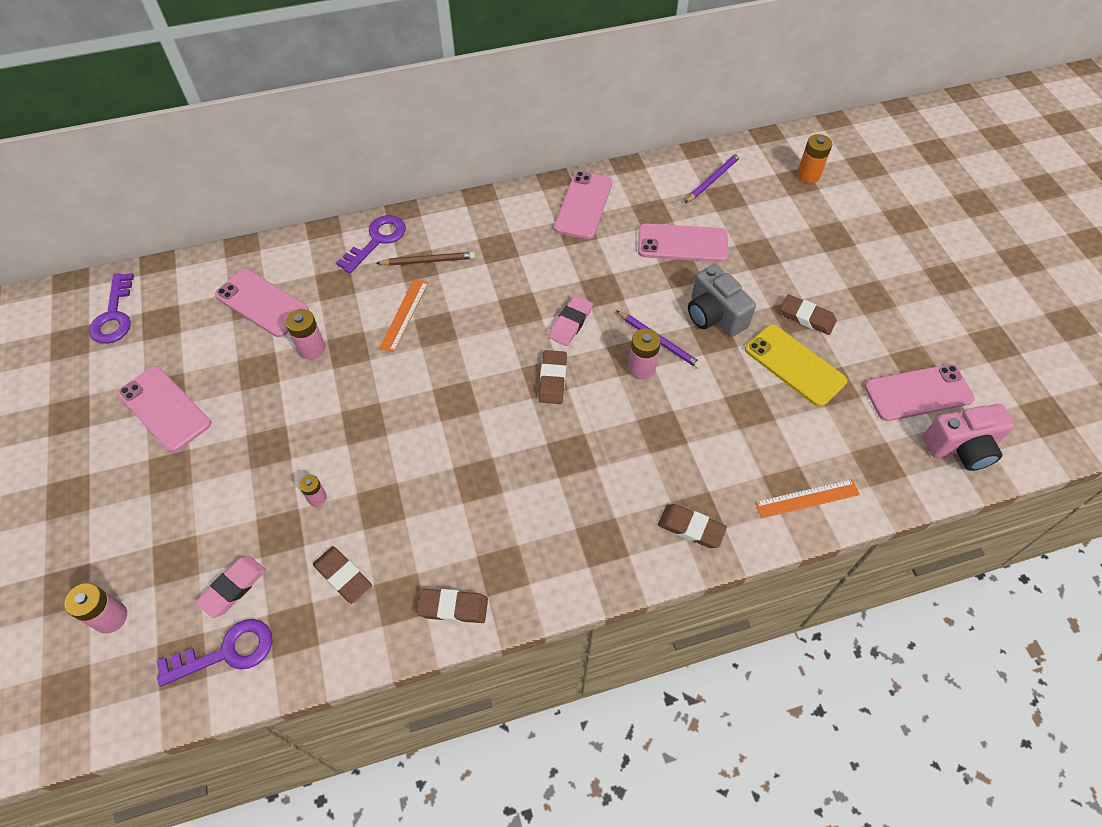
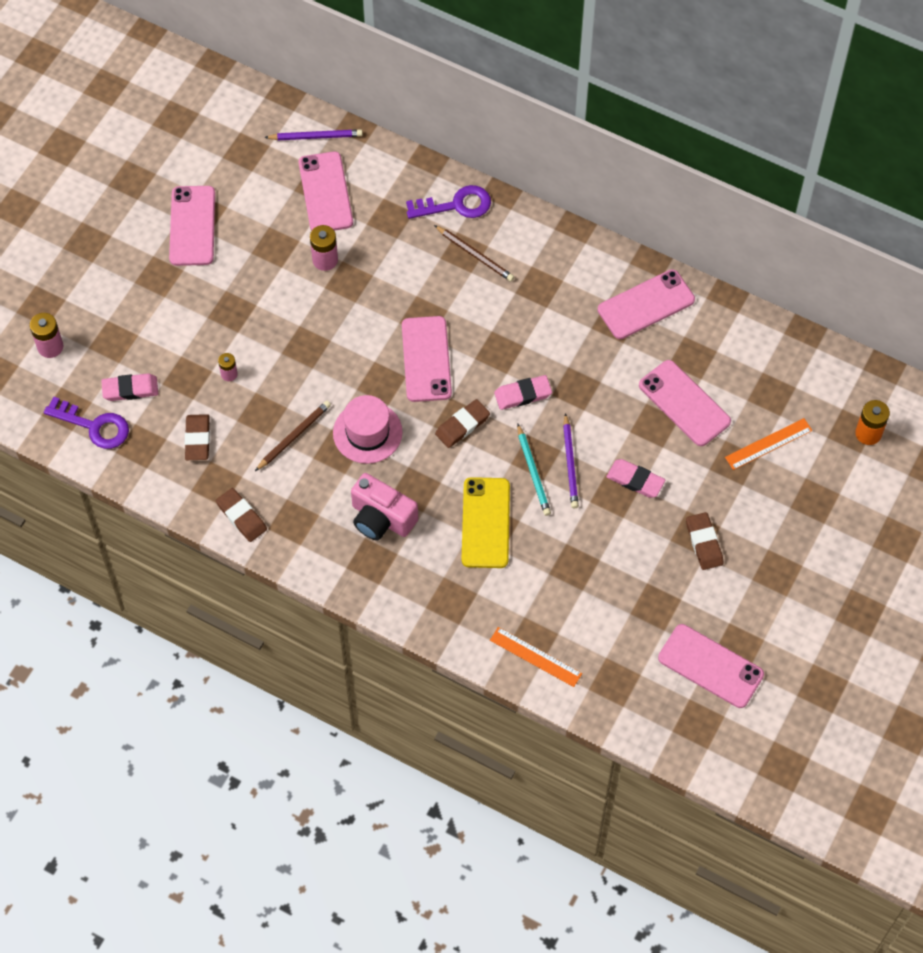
camera: 45 degrees right, 5 degrees up
(114, 315) = (220, 120): purple key -> none
(404, 315) = (413, 286): orange ruler -> orange ruler (768, 444)
(427, 500) = (293, 436): none -> brown pencil
(472, 356) = (426, 359): none -> pink phone
(486, 445) = (367, 432): none -> pink hat
(641, 368) = (533, 472): pink battery -> turquoise pencil
(691, 528) = (437, 604): brown eraser -> none
(713, 179) = (781, 369): purple pencil -> purple pencil (315, 136)
(714, 315) = (635, 480): grey camera -> pink eraser
(794, 365) = (646, 567): yellow phone -> yellow phone (485, 523)
(961, 447) = (688, 726): pink camera -> pink camera (381, 518)

